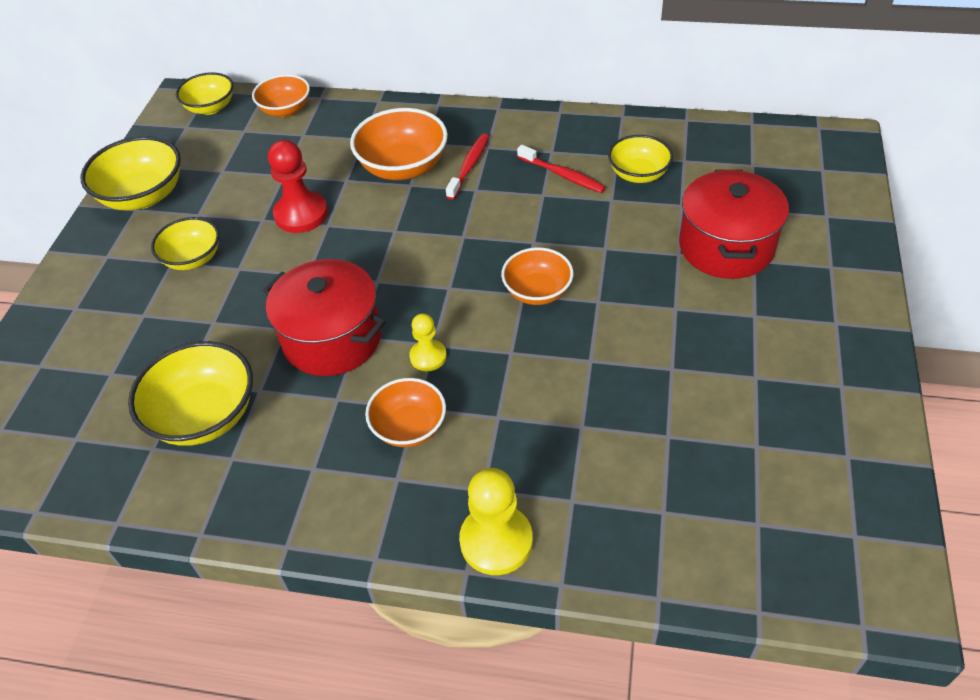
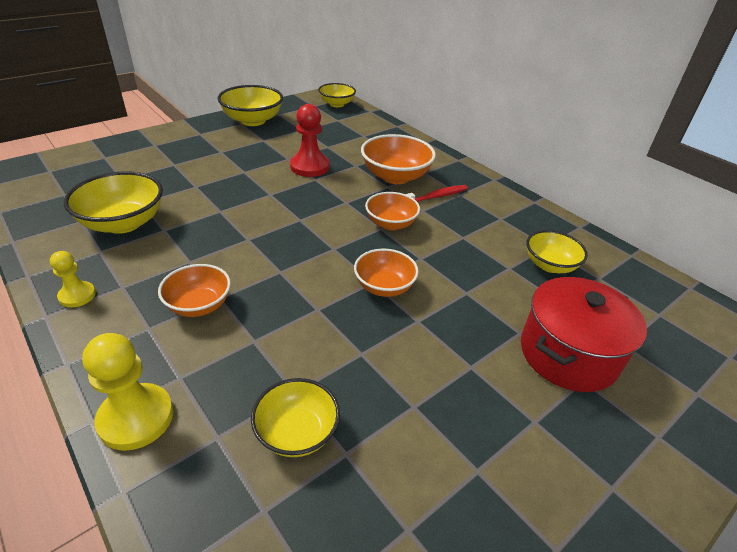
camera: 35 degrees right, 10 degrees down
(193, 258) = (231, 155): yellow bowl -> yellow bowl (297, 432)
(285, 110) = (371, 122): orange bowl -> orange bowl (391, 224)
(332, 338) = (234, 231): red pot -> none
(428, 356) = (267, 275): yellow pawn -> yellow pawn (77, 295)
(562, 175) = (491, 235): red toothbrush -> none

